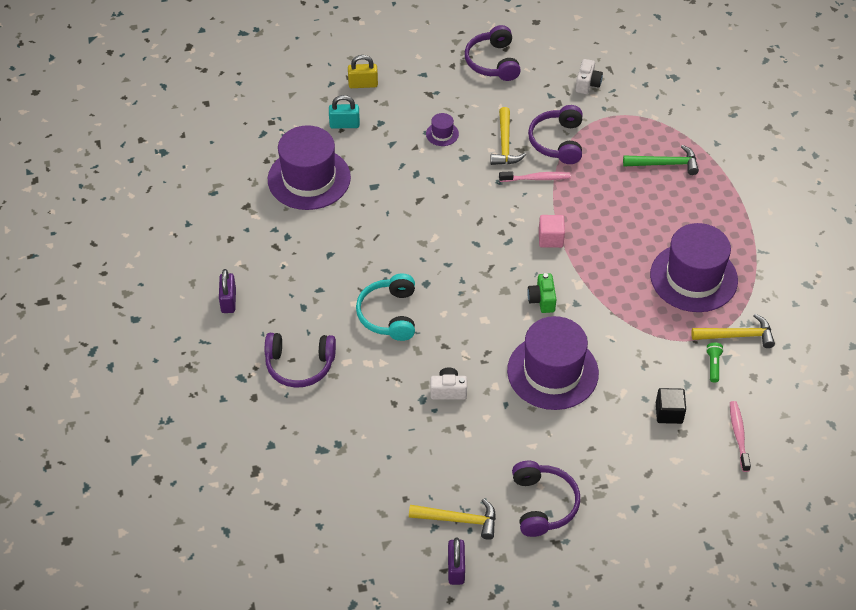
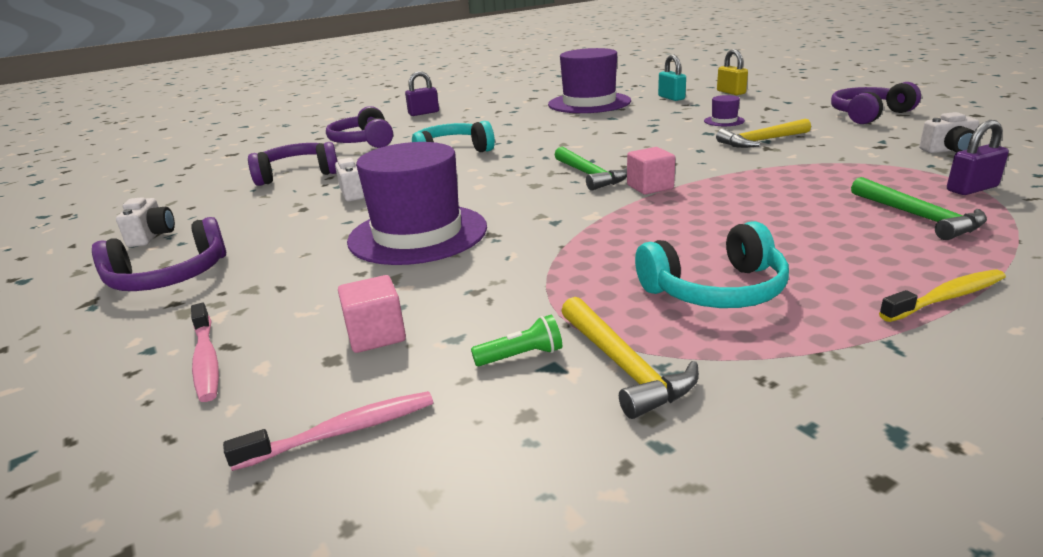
camera: 70 degrees right, 25 degrees down
(456, 569) = (71, 250): purple padlock -> purple padlock (971, 189)
(458, 520) = (152, 236): yellow hammer -> white camera
(507, 257) = (589, 175): none -> green hammer
(536, 178) = (737, 162): pink toothbrush -> pink toothbrush (206, 360)
(542, 300) = (540, 204): green camera -> none
(558, 142) = (817, 158): purple headphones -> purple headphones (297, 174)
(669, 413) = (376, 335): black cube -> pink cube
(693, 277) = (715, 290): purple hat -> turquoise headphones
(739, 212) = (946, 298): none -> yellow toothbrush

